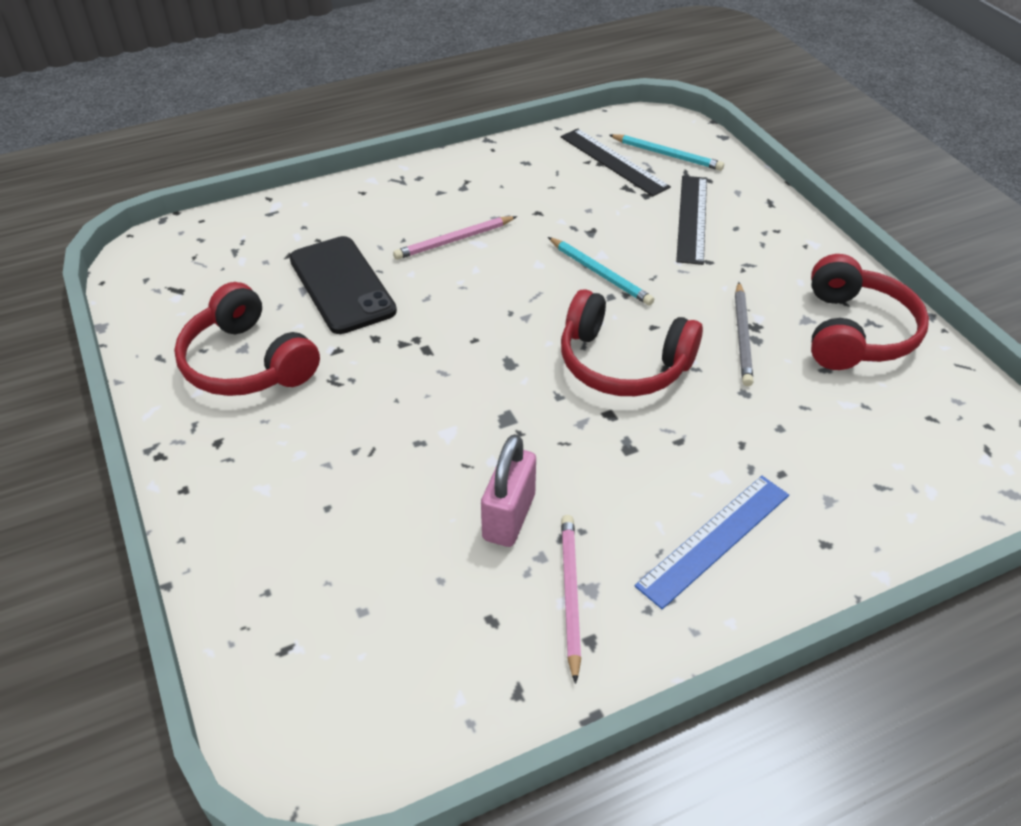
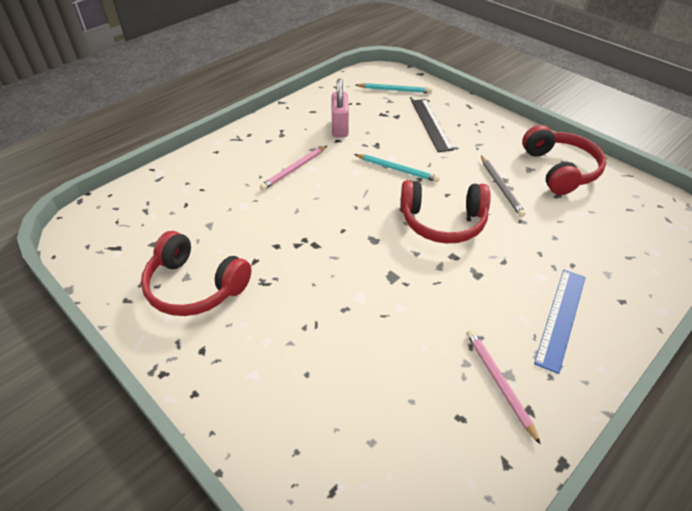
camera: 20 degrees left, 0 degrees up
(341, 285) = (234, 216): black phone -> none
(509, 517) = (431, 342): pink padlock -> pink padlock (340, 128)
(613, 161) = (366, 100): black ruler -> none

